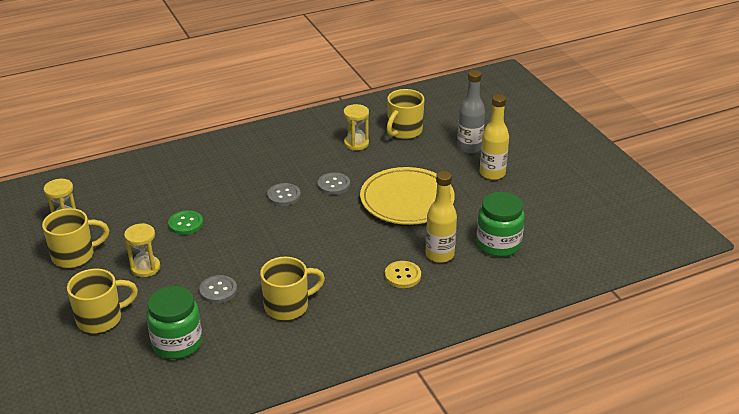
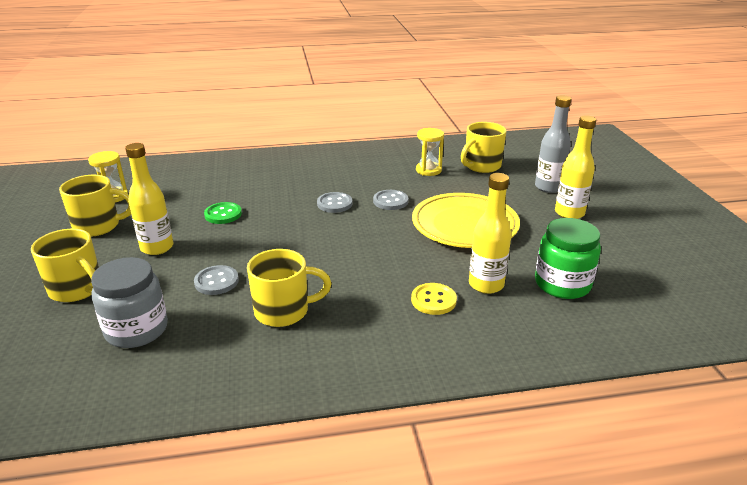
camera: 15 degrees right, 5 degrees down
(101, 318) = (77, 289): yellow mug -> yellow mug turned 45 degrees clockwise
(145, 268) = (157, 247): yellow hourglass -> yellow bottle
(177, 343) = (137, 330): green jar -> grey jar

